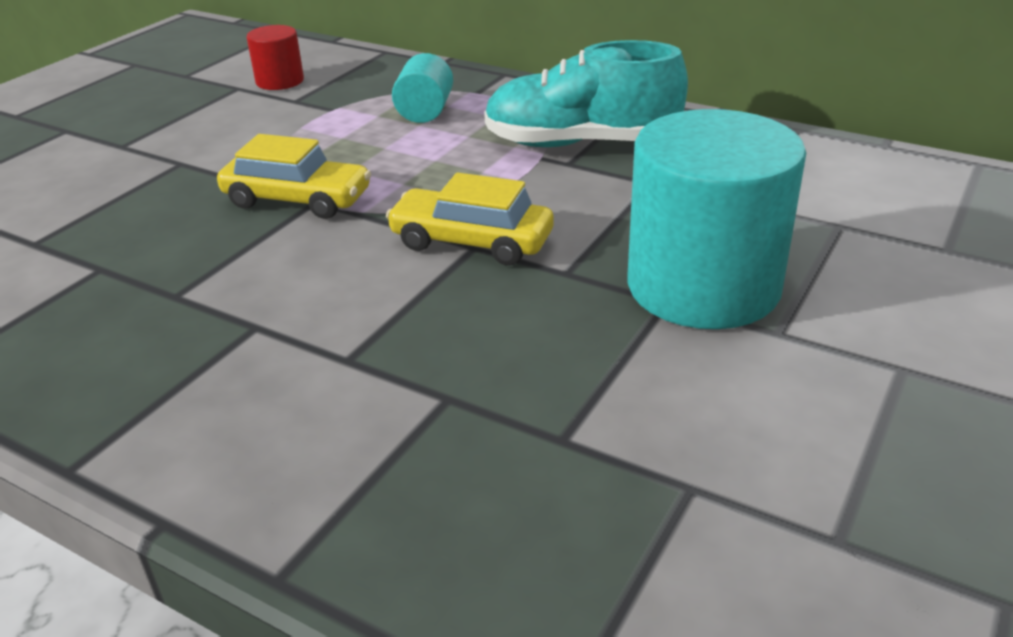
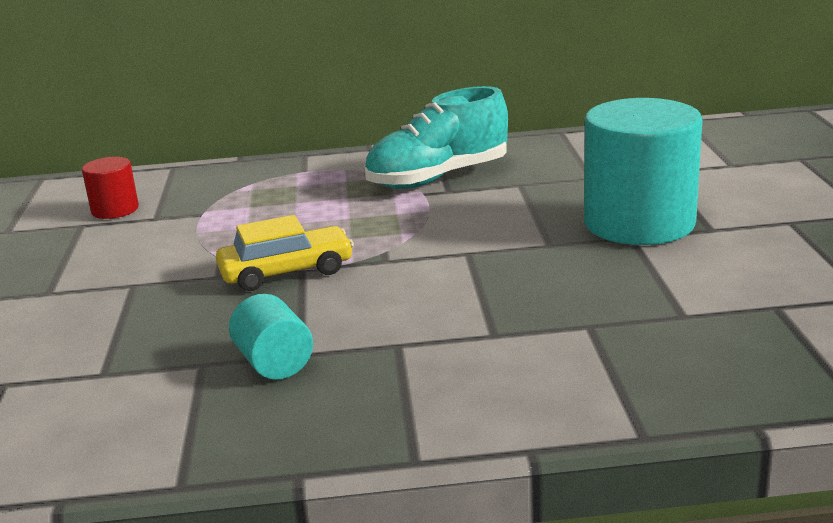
camera: 35 degrees left, 10 degrees down
(425, 112) = (286, 193): turquoise cylinder -> turquoise cylinder (274, 363)
(471, 241) = (462, 250): yellow car -> none

